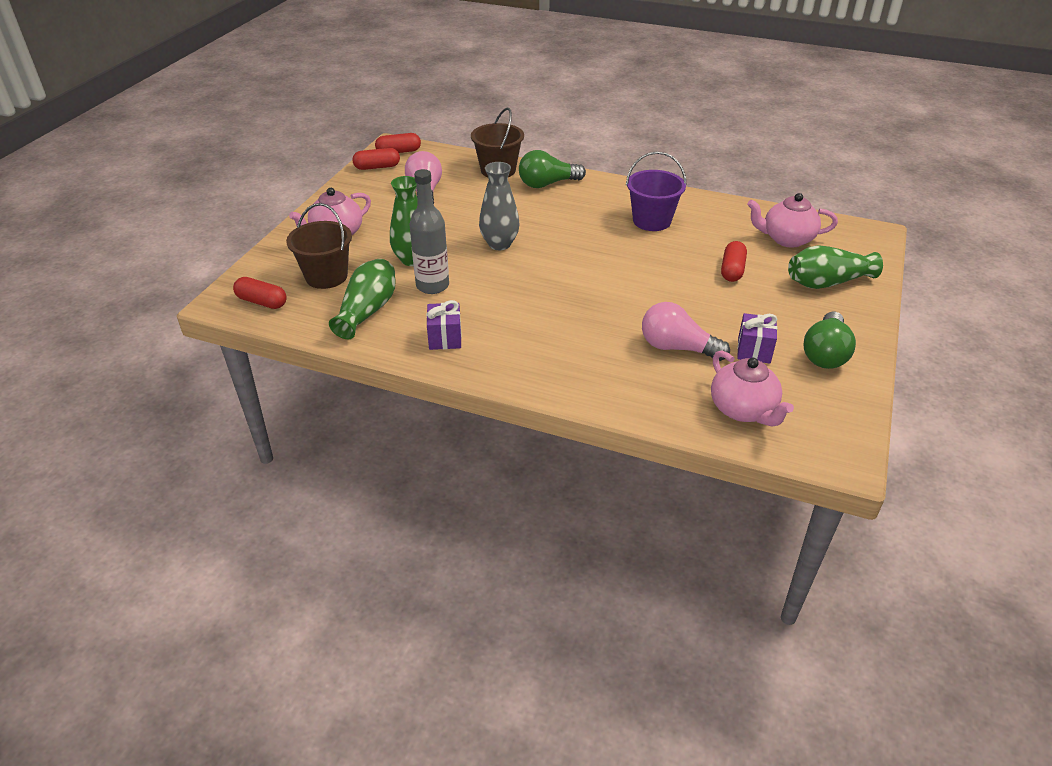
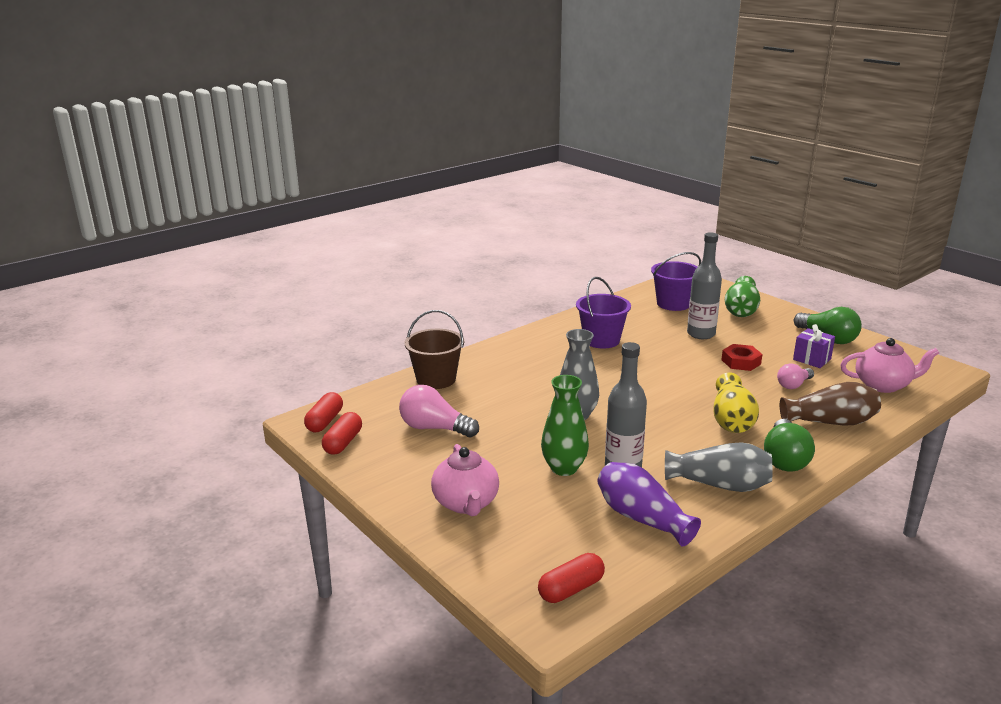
camera: 60 degrees left, 15 degrees down
(326, 276) = (552, 530): brown bucket -> none
(367, 311) = (642, 518): green vase -> purple vase
(445, 338) = (719, 484): purple gift -> grey vase
(547, 184) = (491, 364): green light bulb -> green light bulb (784, 459)
(565, 323) = (732, 420): none -> yellow vase
(617, 383) = (830, 422): none -> brown vase
(677, 348) = (793, 385): pink light bulb -> pink light bulb, size x0.62
(694, 306) = (741, 362): none -> red nut
(732, 270) = (701, 334): red capsule -> grey bottle
(786, 239) = (673, 304): pink teapot -> purple bucket

